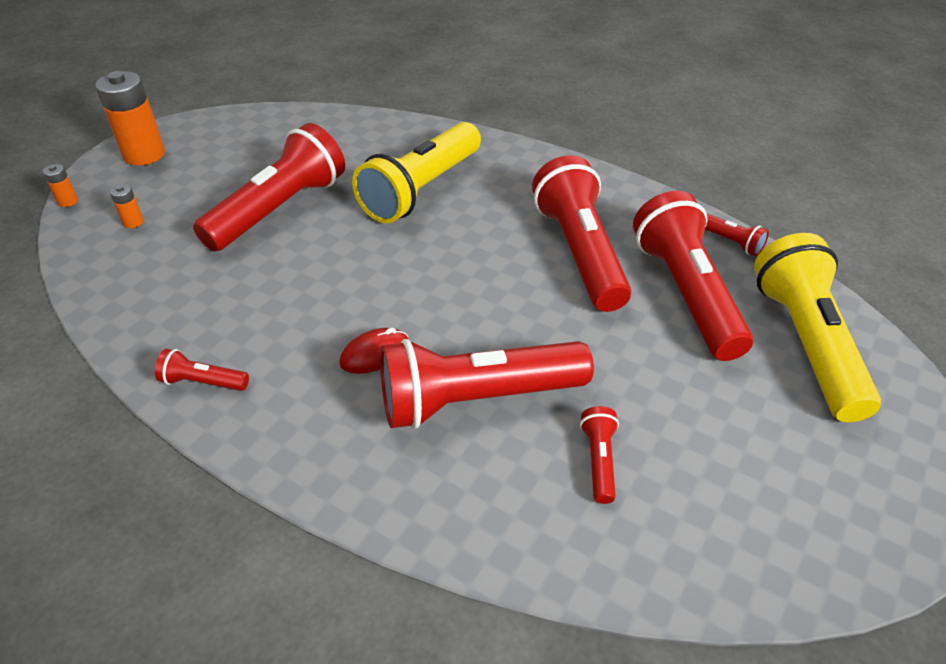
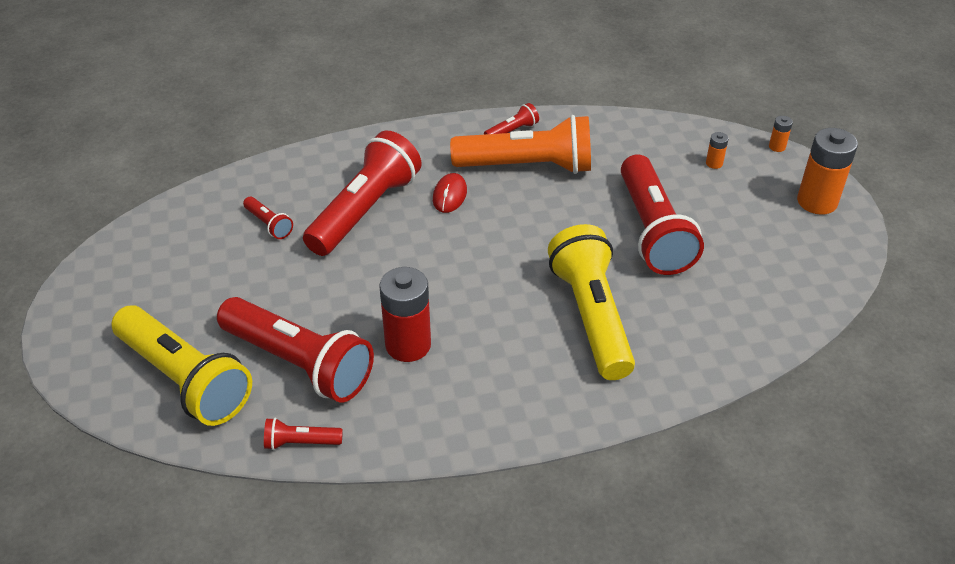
camera: 135 degrees right, 0 degrees up
(262, 330) = (527, 166): none -> orange flashlight
(580, 252) = (408, 345): red flashlight -> red battery

